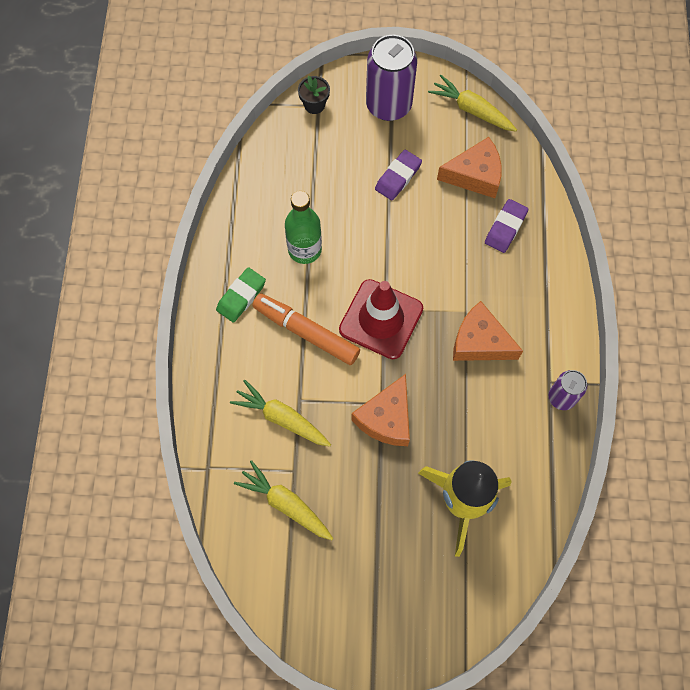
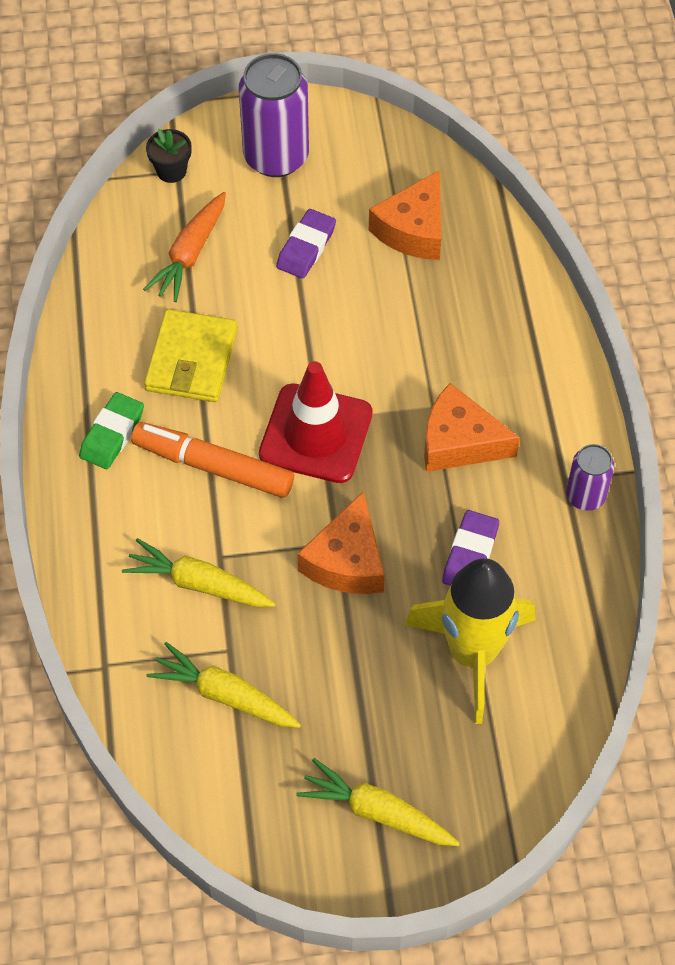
camera: 10 degrees left, 10 degrees down
(304, 249) = (191, 360): green bottle -> yellow wallet
(317, 170) = (190, 254): none -> orange carrot
(472, 110) = (393, 147): yellow carrot -> yellow carrot (377, 812)
(475, 175) = (413, 230): orange cheese -> orange cheese turned 135 degrees clockwise
(505, 228) = (468, 291): purple eraser -> purple eraser (470, 554)

